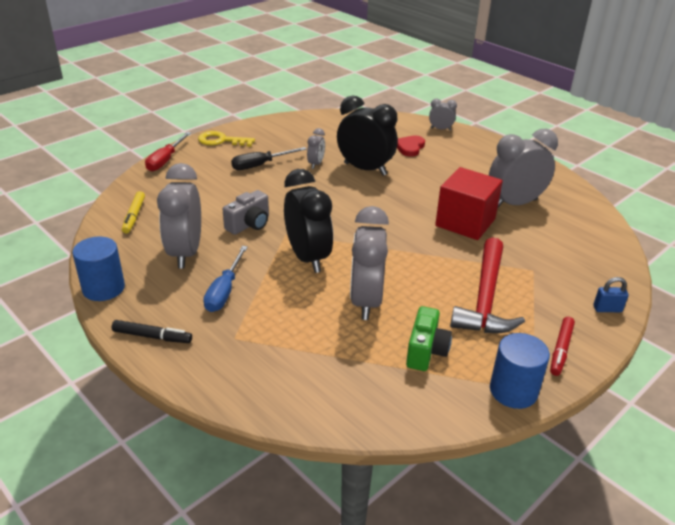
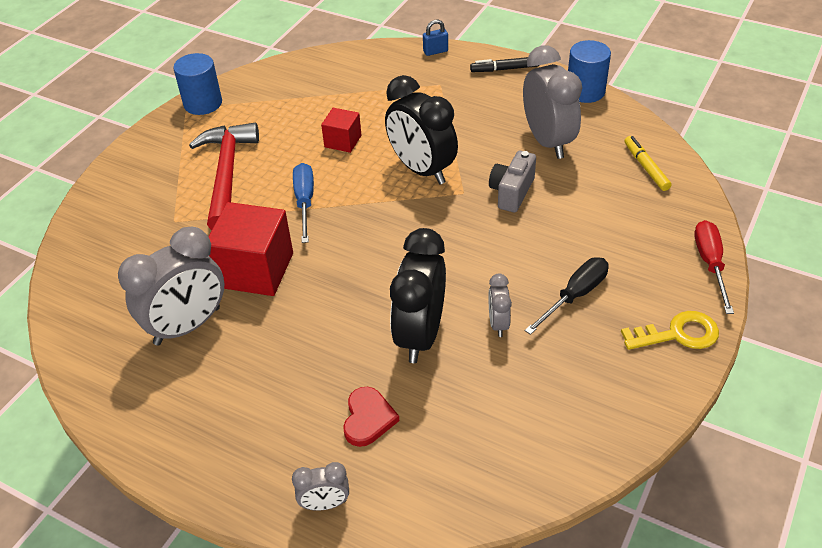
camera: 165 degrees right, 10 degrees up
(224, 291) = (478, 116): blue screwdriver -> blue screwdriver (305, 201)
(365, 169) = (420, 335): black clock -> black clock turned 90 degrees clockwise
(366, 301) = (343, 141): grey clock -> red cube
(426, 351) = (277, 114): green camera -> none
(561, 350) = (158, 144): red marker -> none
(607, 309) = (102, 195): blue padlock -> blue padlock (435, 51)

